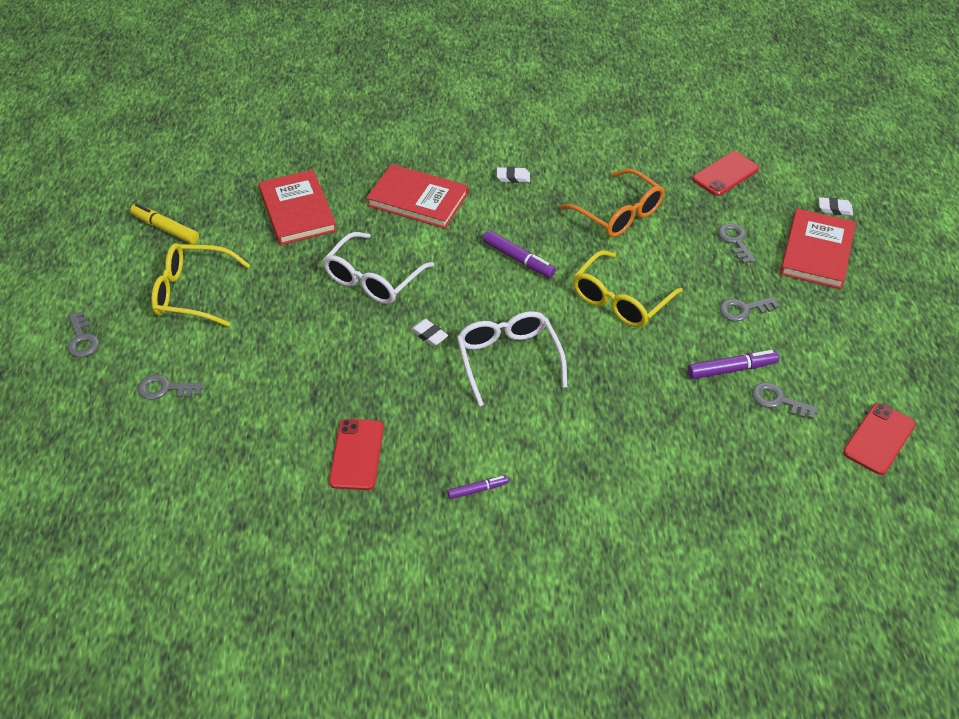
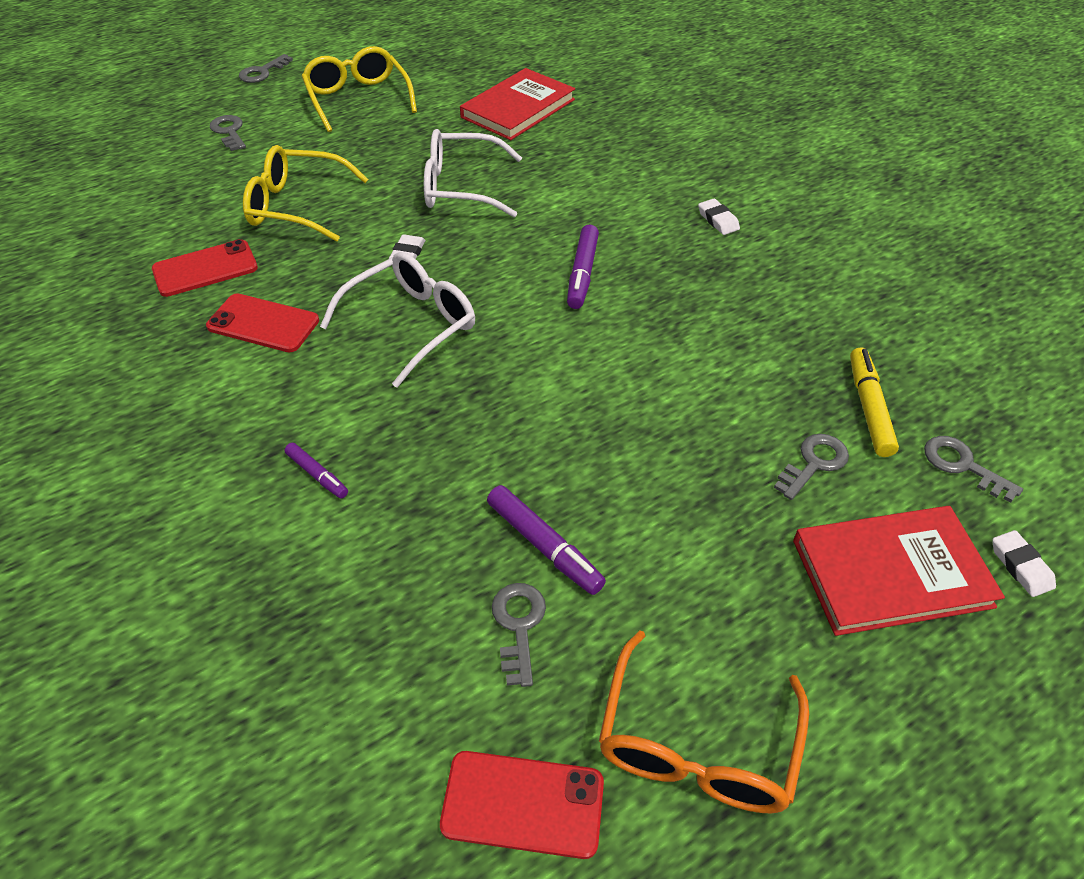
camera: 60 degrees right, 0 degrees up
(165, 228) = (428, 56): yellow marker -> yellow marker (869, 408)
(418, 199) = (609, 170): red book -> none
(478, 490) = (195, 373): purple marker -> purple marker (317, 475)
(619, 214) = (747, 328): orange glasses -> orange glasses (696, 745)
(620, 300) = (587, 384): yellow glasses -> yellow glasses (296, 206)
(725, 174) = (946, 405): red phone -> red phone (263, 323)
(743, 309) = (678, 520): grey key -> grey key (962, 465)

